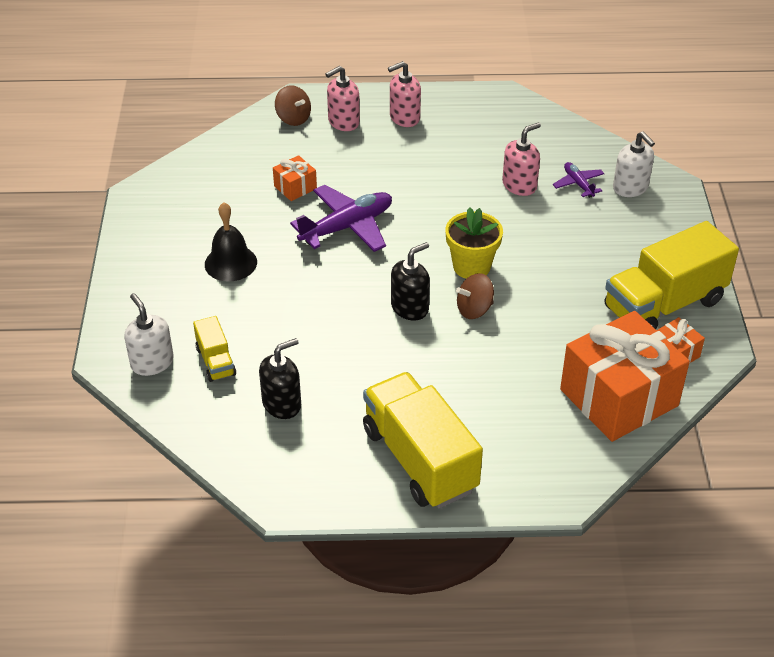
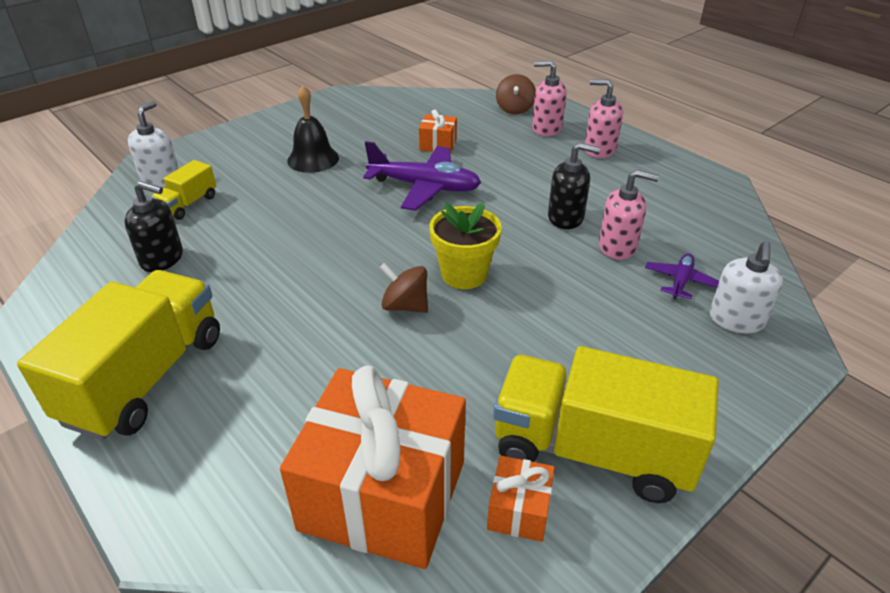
camera: 50 degrees right, 5 degrees down
(410, 307) = (362, 266): black soap dispenser -> black soap dispenser (566, 218)

